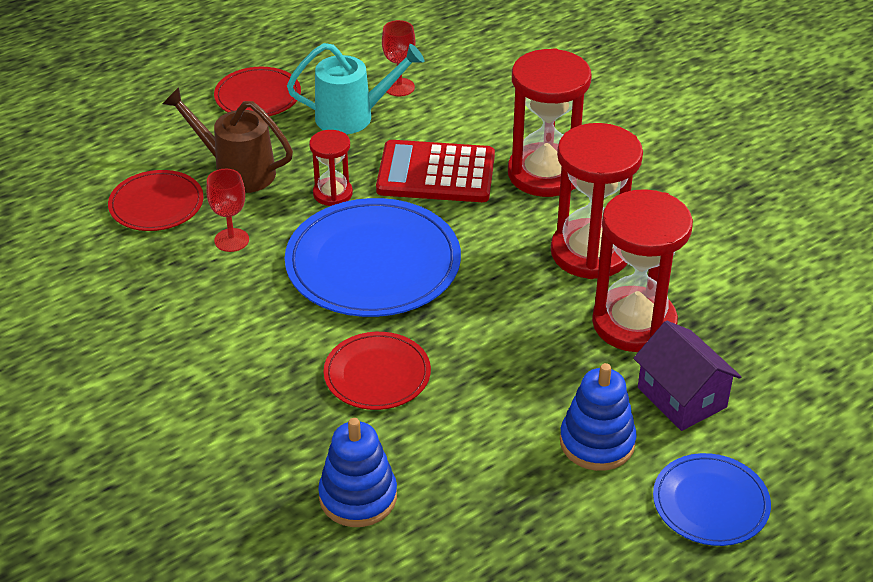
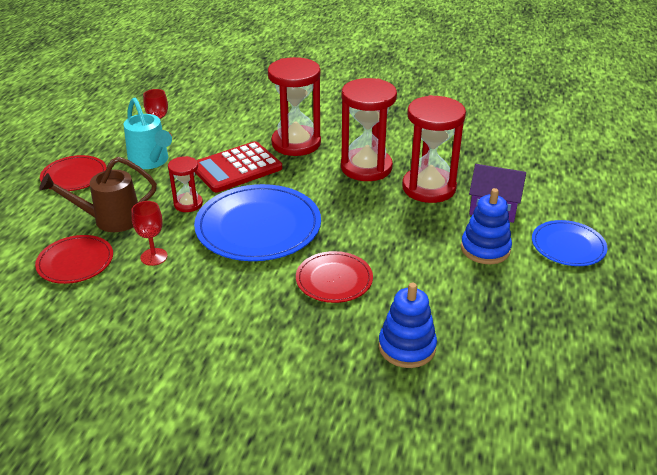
camera: 40 degrees left, 5 degrees down
(353, 116) = (151, 161): turquoise watering can -> turquoise watering can turned 105 degrees clockwise

